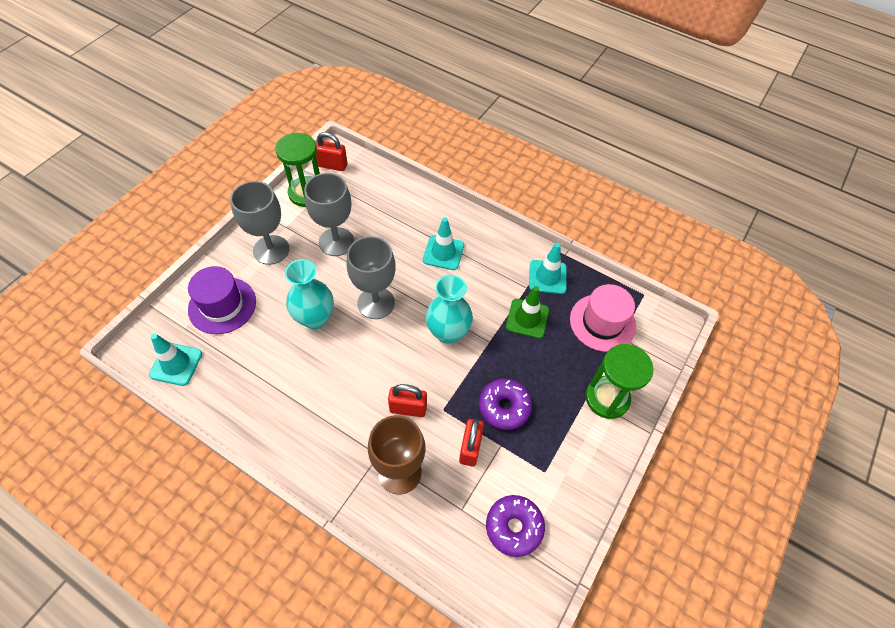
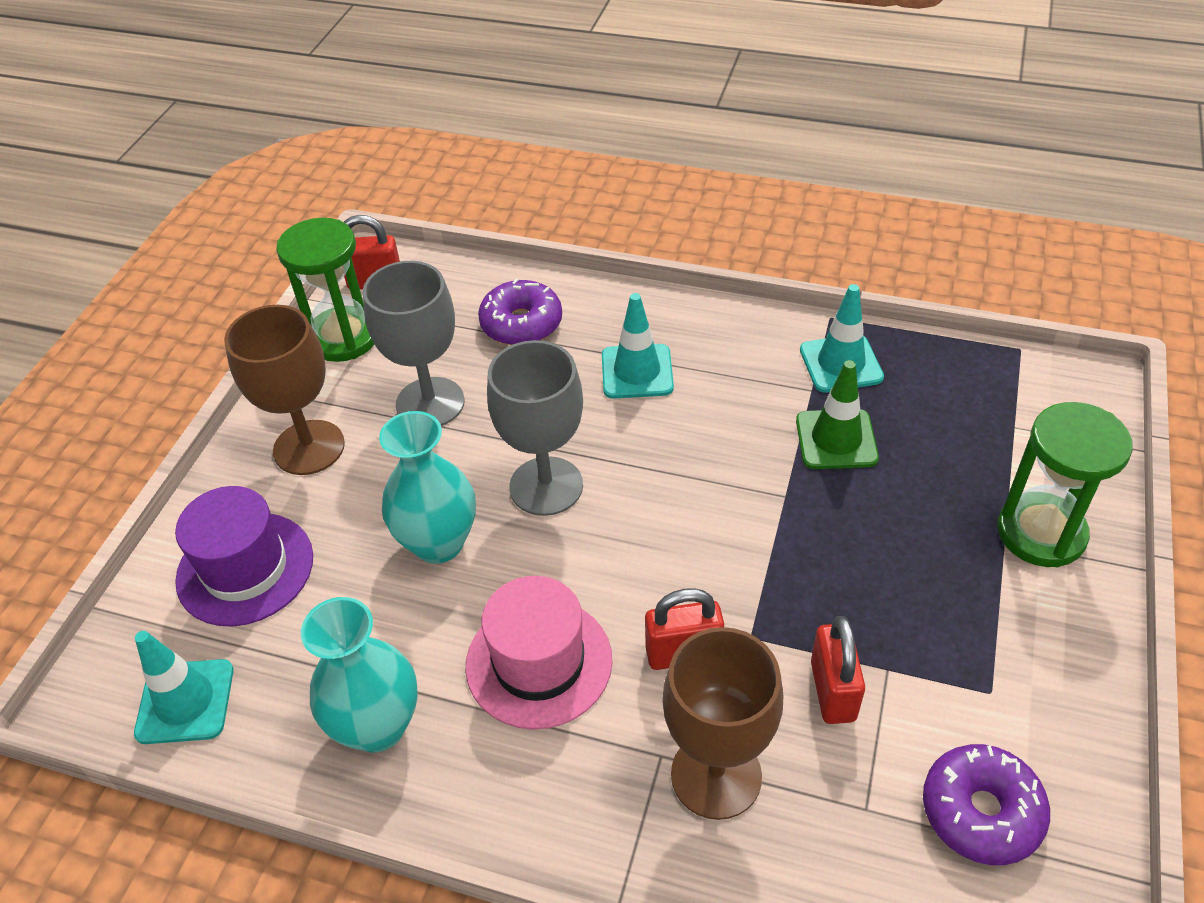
camera: 10 degrees left, 10 degrees down
(271, 250) = (309, 447): grey goblet -> brown goblet
(448, 332) = (702, 501): turquoise vase -> turquoise vase (378, 726)
(504, 407) = (863, 600): purple donut -> purple donut (521, 324)
(602, 322) = (971, 411): pink hat -> pink hat (539, 662)

